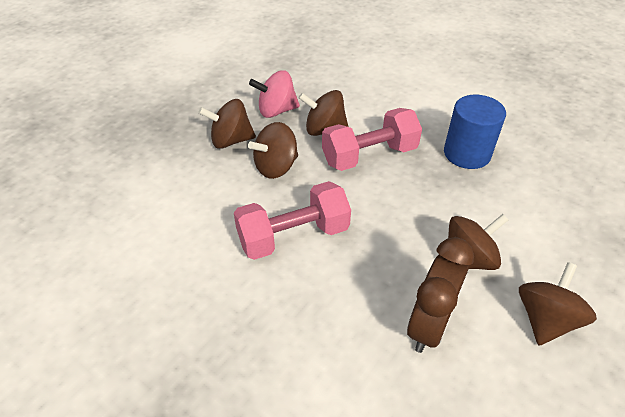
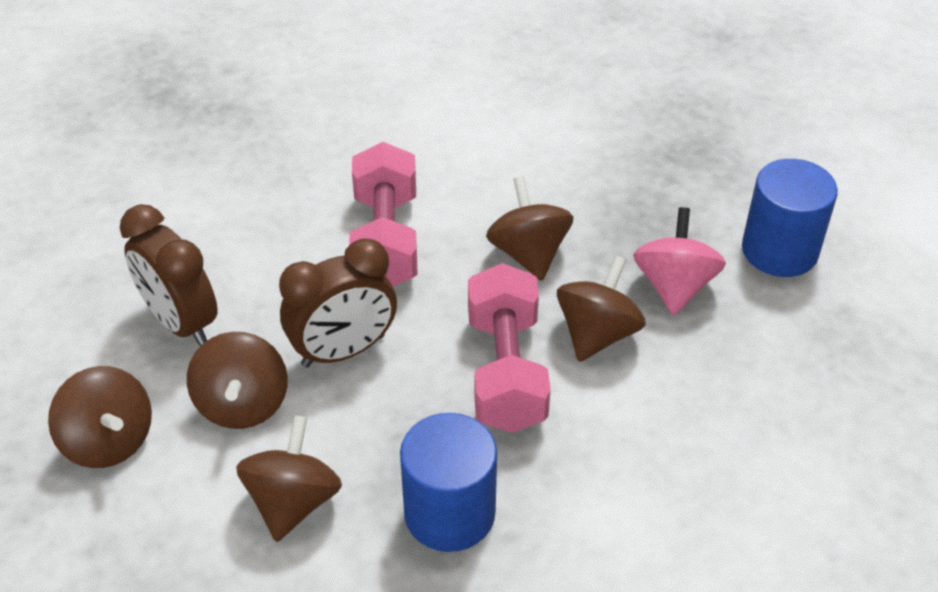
camera: 110 degrees right, 0 degrees up
(231, 140) = (613, 217): brown spinning top -> brown spinning top (293, 502)
(234, 83) = (779, 250): none -> blue cylinder
(397, 225) = (343, 351): none -> brown clock

